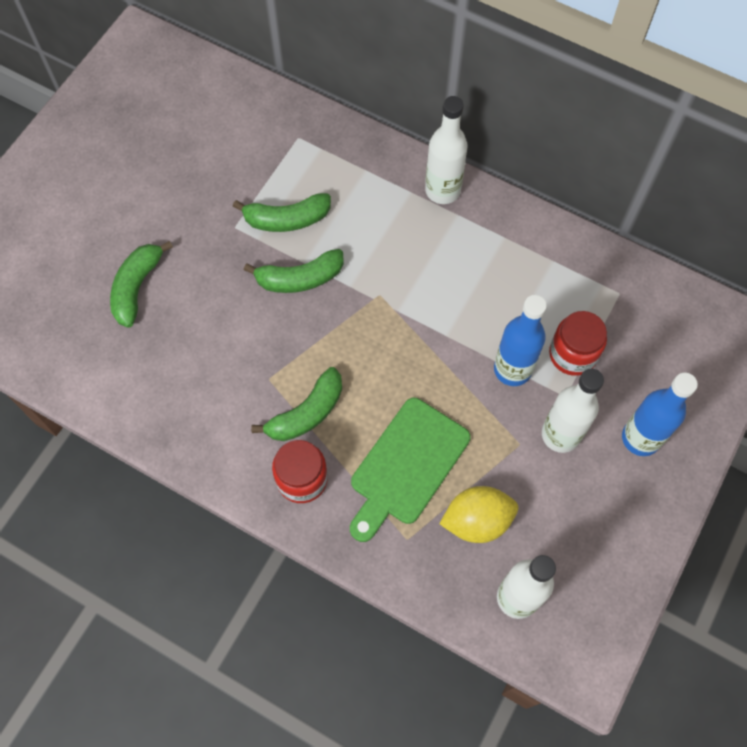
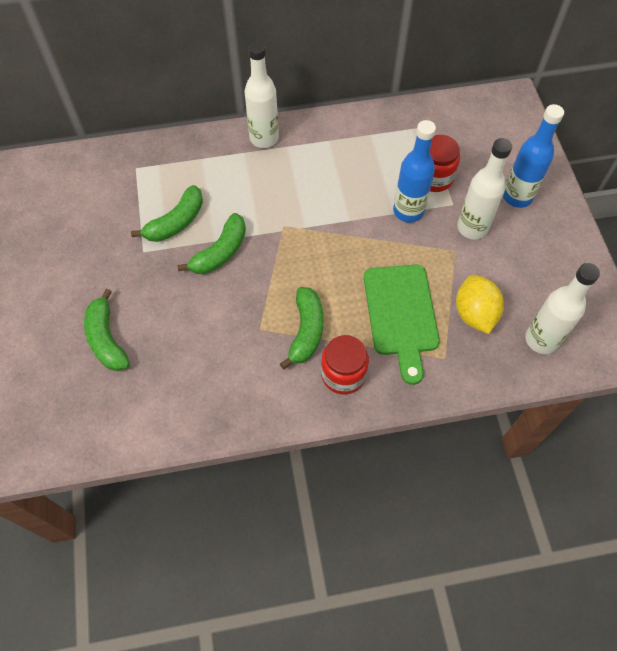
camera: 40 degrees left, 5 degrees down
(477, 520) = (474, 314): yellow lemon -> yellow lemon turned 45 degrees counterclockwise

